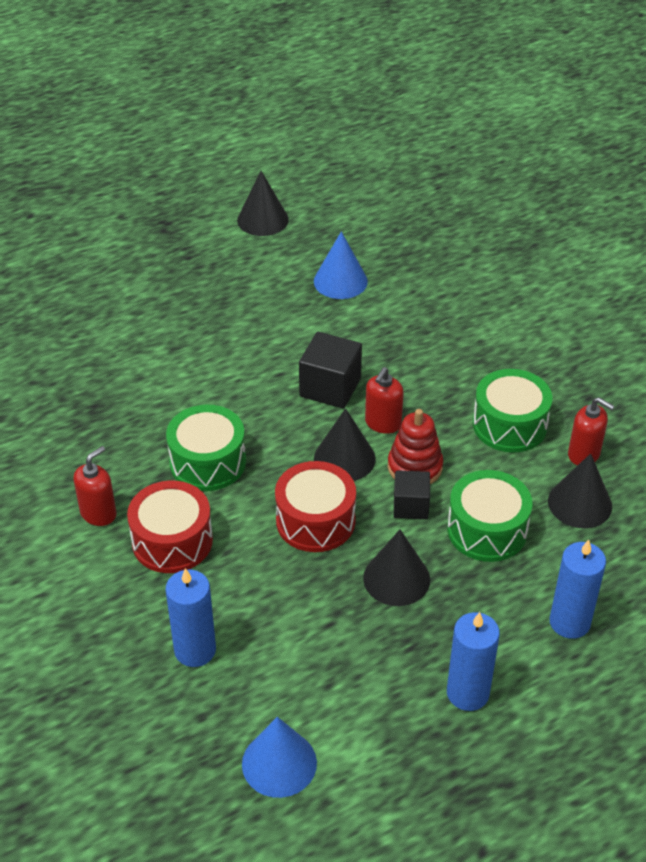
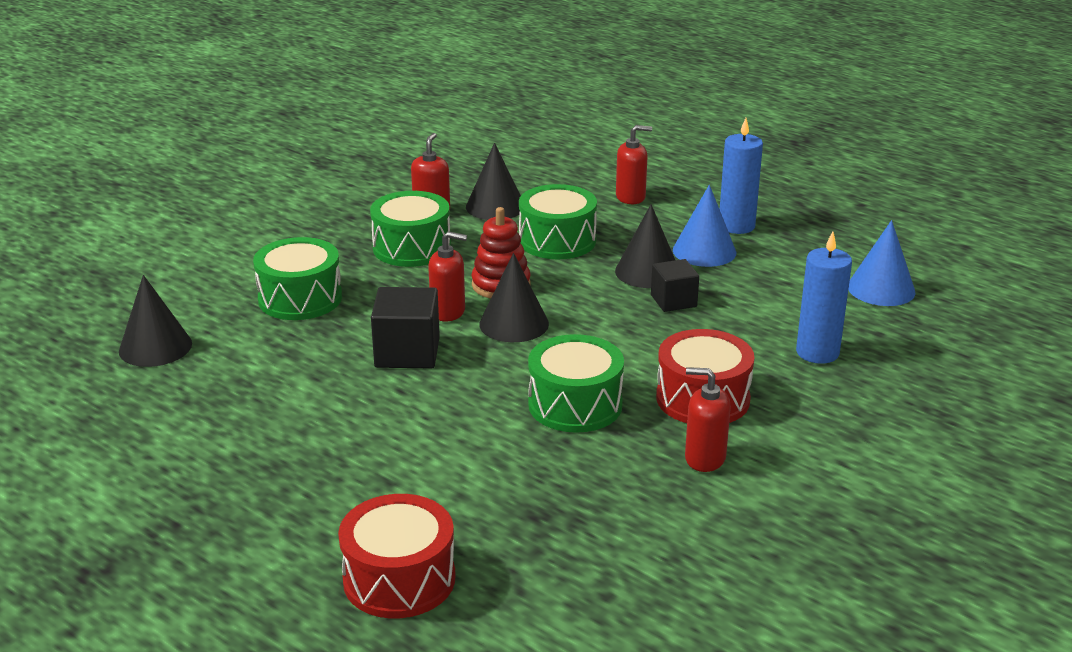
camera: 110 degrees left, 15 degrees down
(262, 220) = (65, 476): black cone -> black cone (155, 347)
(315, 521) = (610, 323): red drum -> red drum (399, 579)
(340, 281) = (201, 383): blue cone -> blue cone (704, 251)
(410, 506) = (554, 279): black cube -> black cube (673, 301)
(443, 344) = (300, 298): none -> green drum
(569, 622) = (630, 197): blue candle -> red soap dispenser

